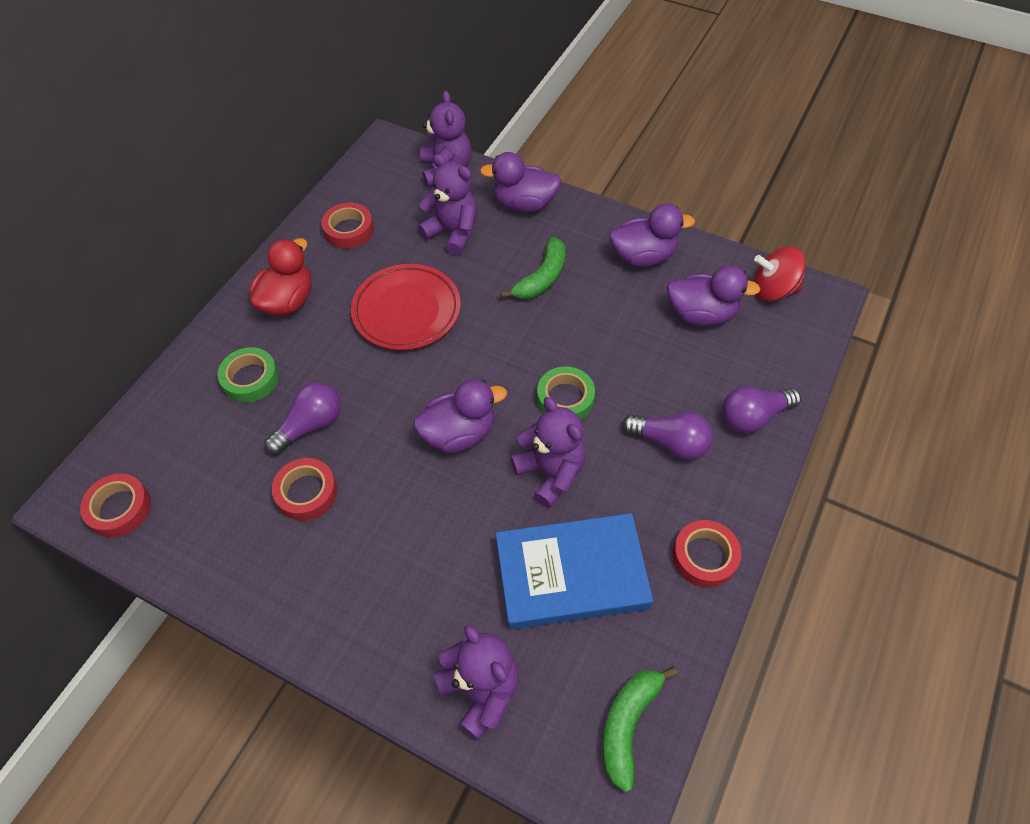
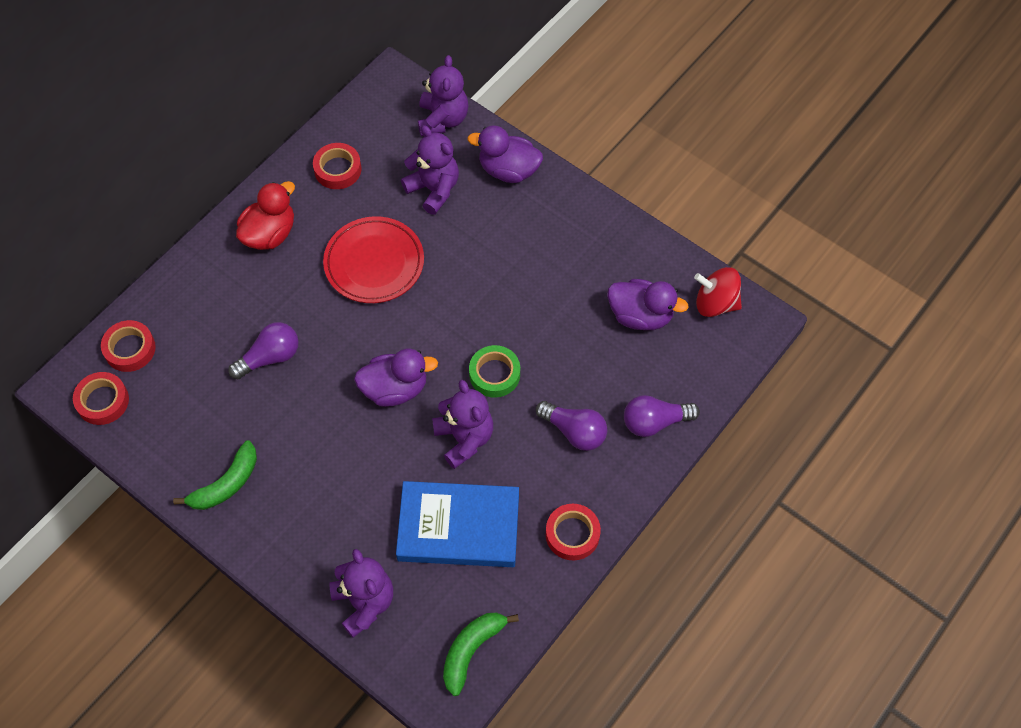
camera: 10 degrees right, 5 degrees up
(250, 379) = (225, 304): green tape -> none
(306, 492) = (257, 417): red tape -> red tape (130, 349)
(542, 278) = (505, 252): green banana -> green banana (226, 484)
(643, 256) = (605, 247): purple duck -> none

